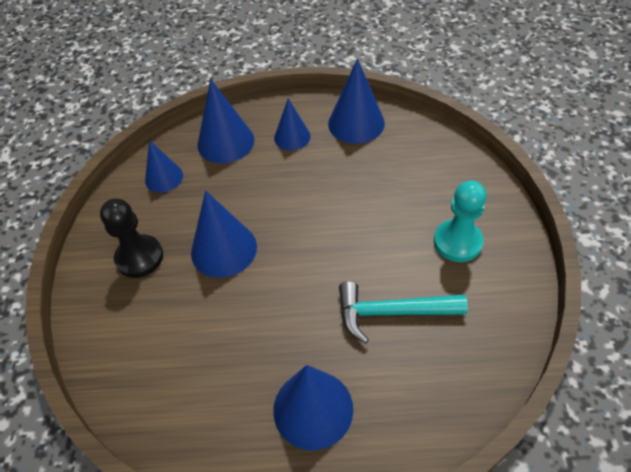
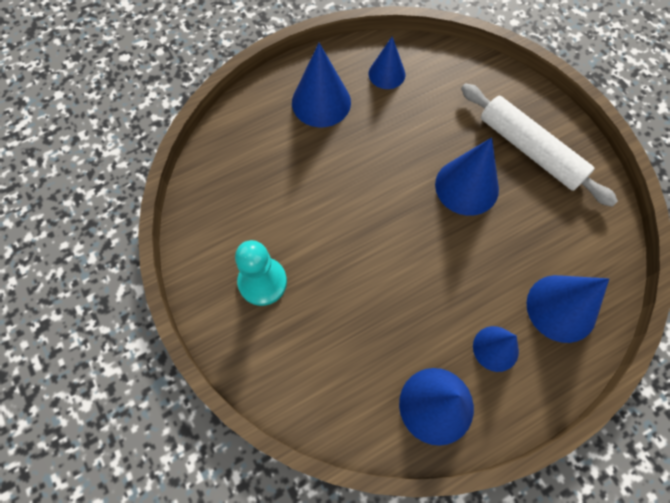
camera: 150 degrees right, 15 degrees up
(139, 257) = (530, 150): black pawn -> white rolling pin
(164, 177) = (583, 235): blue cone -> blue cone (386, 74)
(391, 312) = (296, 190): turquoise hammer -> none

